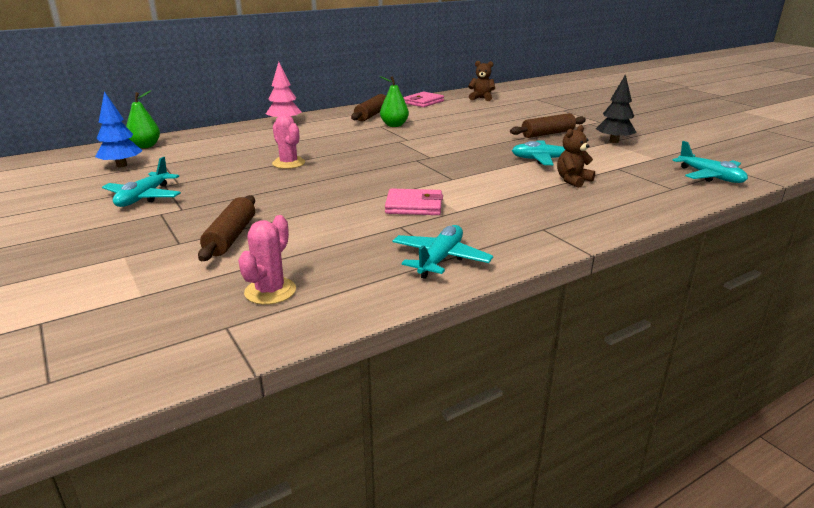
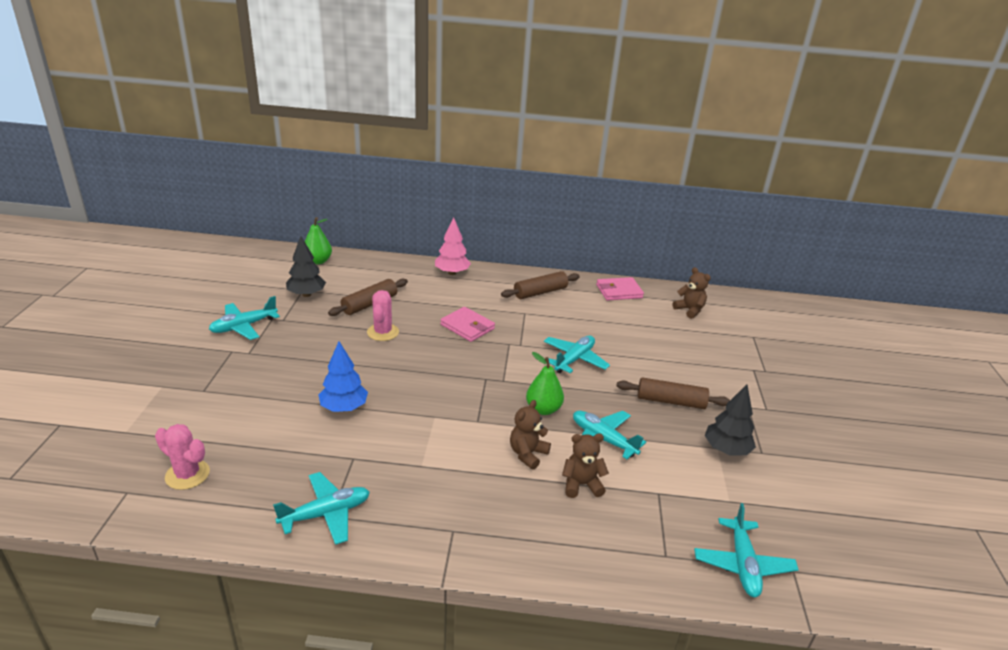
camera: 35 degrees right, 5 degrees up
(121, 165) = (276, 280): blue tree -> blue tree (344, 407)
(173, 164) = (306, 294): none -> black tree
(231, 237) = (237, 402): brown rolling pin -> brown rolling pin (369, 304)
(270, 291) = (187, 475): pink cactus -> pink cactus turned 60 degrees clockwise
(394, 125) = (538, 317): green pear -> green pear (543, 409)
(414, 206) = (397, 439): pink wallet -> pink wallet (467, 327)
(456, 135) = (574, 359): none -> turquoise plane
(515, 180) = (527, 454): none -> brown teddy bear

